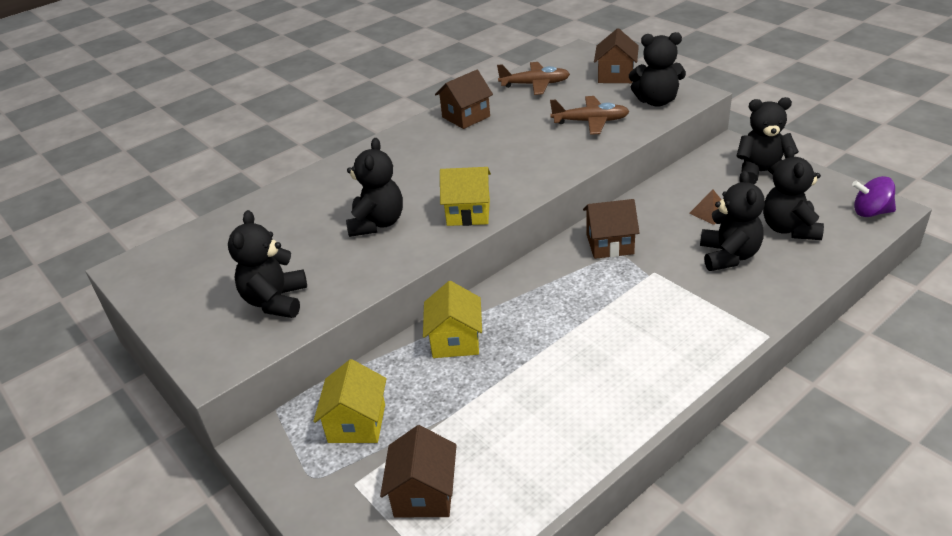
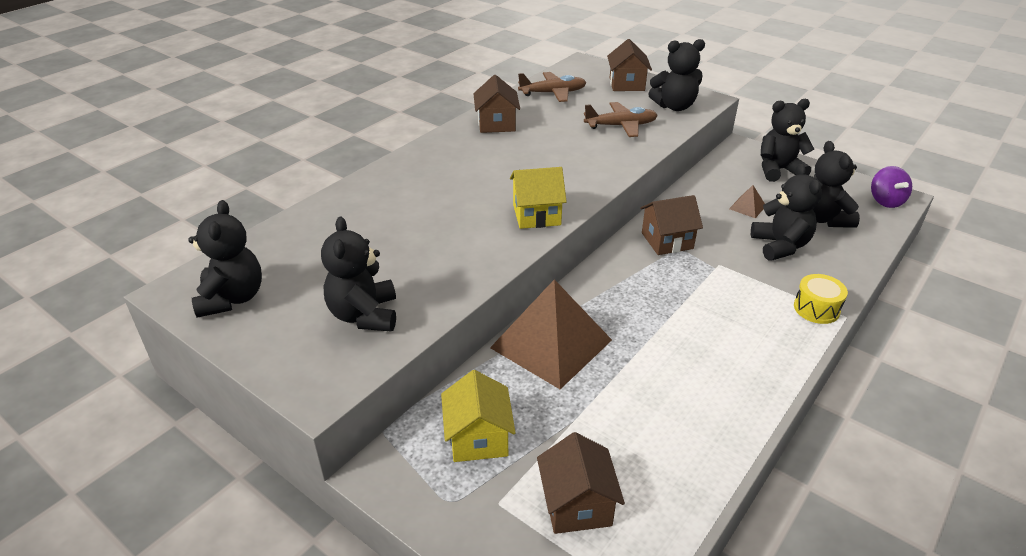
camera: 15 degrees left, 0 degrees up
(377, 223) = (445, 230): black teddy bear -> black teddy bear (232, 298)
(455, 340) = (551, 344): yellow house -> brown pyramid
(466, 117) = (496, 124): brown house -> brown house turned 45 degrees counterclockwise
(740, 325) = (816, 309): none -> yellow drum
(870, 212) = (885, 201): purple spinning top -> purple spinning top turned 90 degrees counterclockwise

